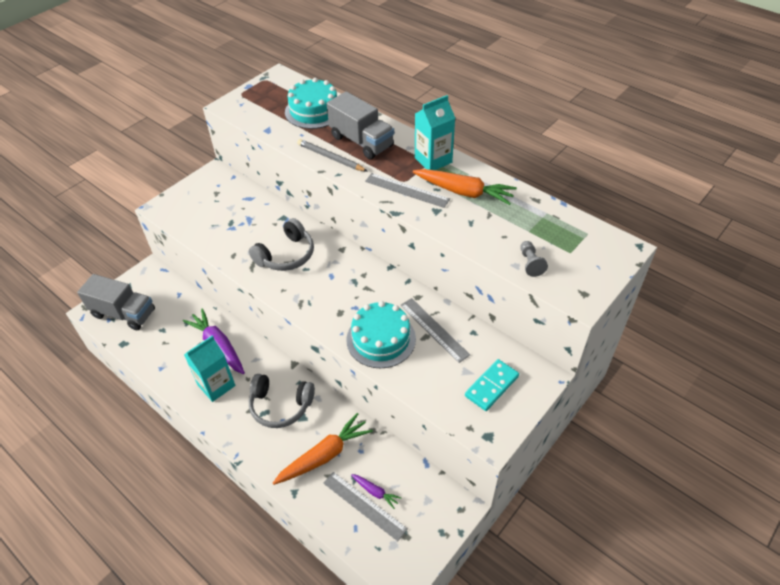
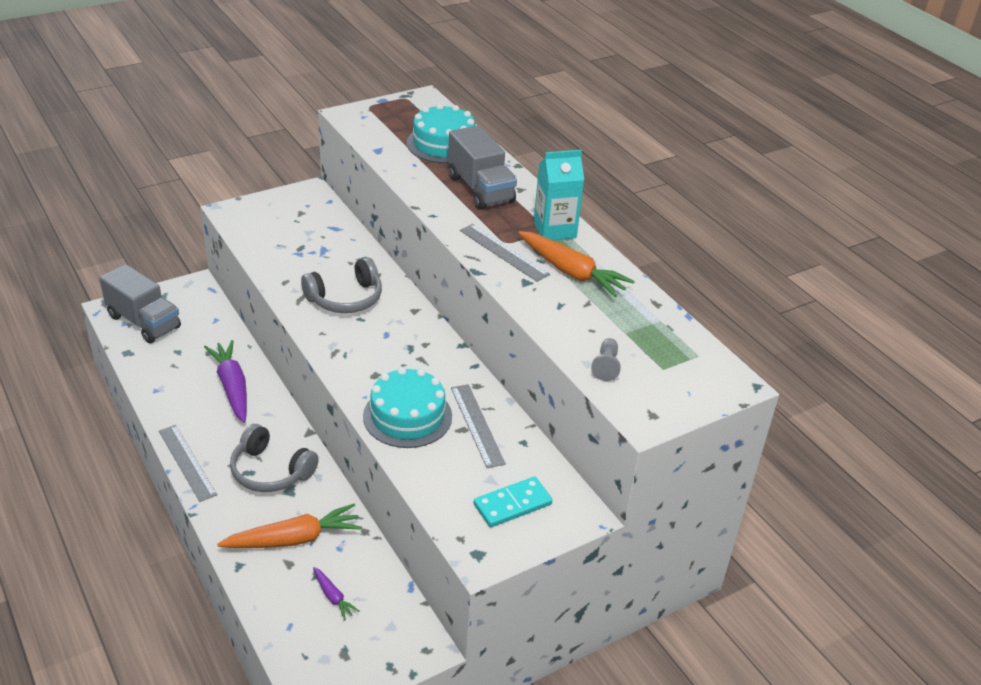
camera: 15 degrees right, 10 degrees down
(216, 385) = (208, 427): turquoise carton -> none
(330, 158) = (434, 196): grey pencil -> none
(364, 505) = (312, 606): grey ruler -> grey ruler (187, 462)

